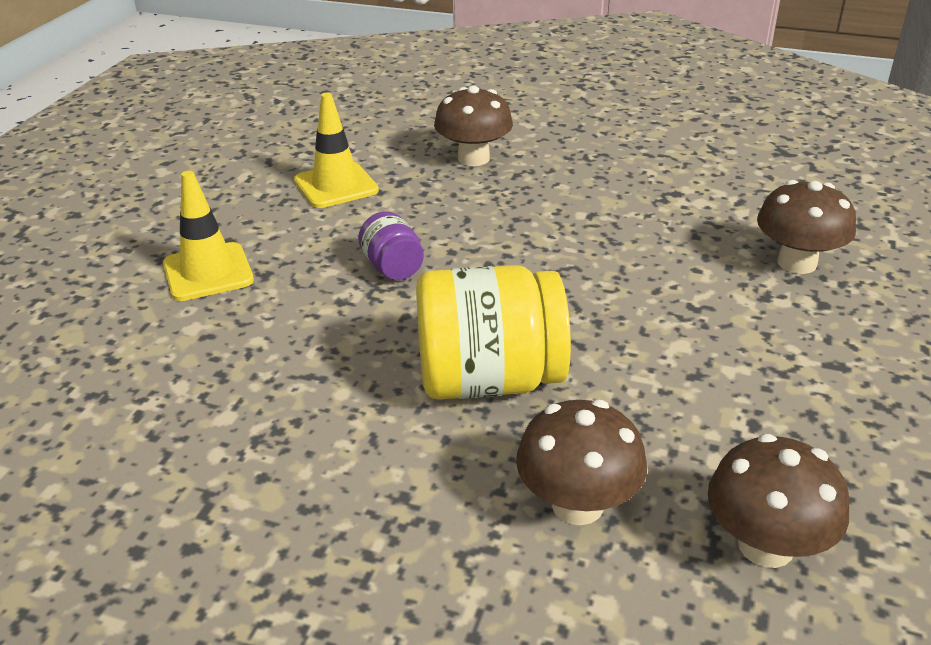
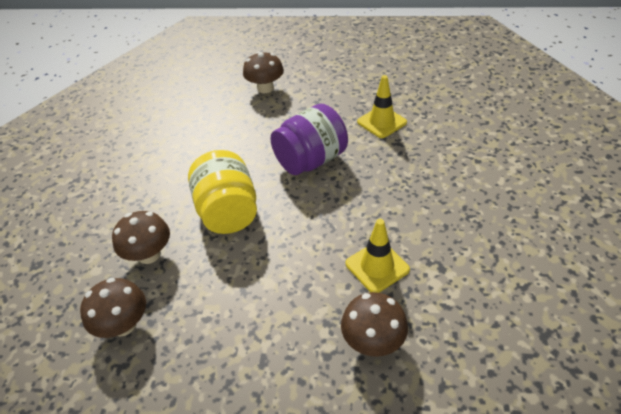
camera: 80 degrees right, 10 degrees up
(208, 272) = (290, 107): yellow traffic cone -> yellow traffic cone (377, 266)
(393, 267) = (311, 160): purple jar -> purple jar, size x2.04
(473, 158) = (439, 165): brown mushroom -> brown mushroom (265, 88)

